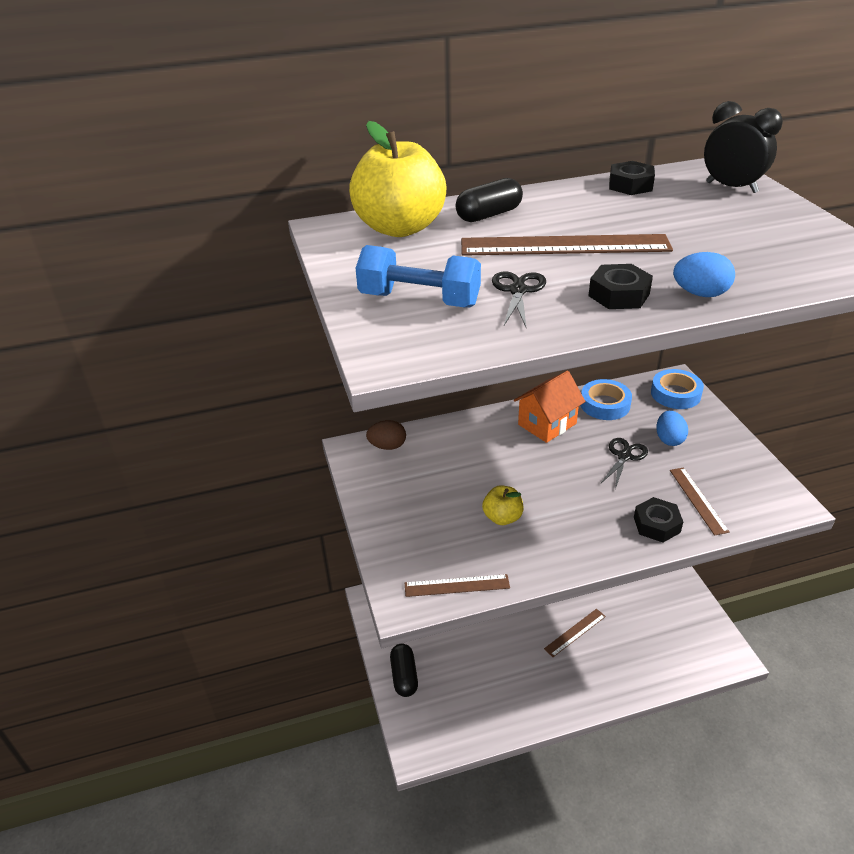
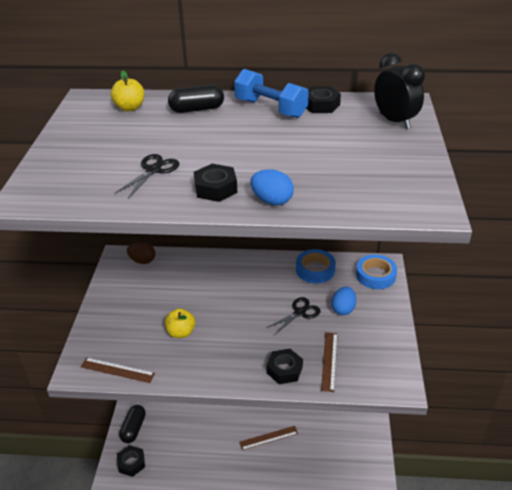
camera: 20 degrees right, 0 degrees up
(400, 228) = (130, 108): yellow apple -> yellow apple, size x0.49
(419, 300) = (86, 163): blue dumbbell -> blue dumbbell (270, 108)
(427, 719) = (131, 463): none -> black nut
(547, 424) = (262, 273): orange house -> none
(564, 245) = (221, 143): brown ruler -> none

